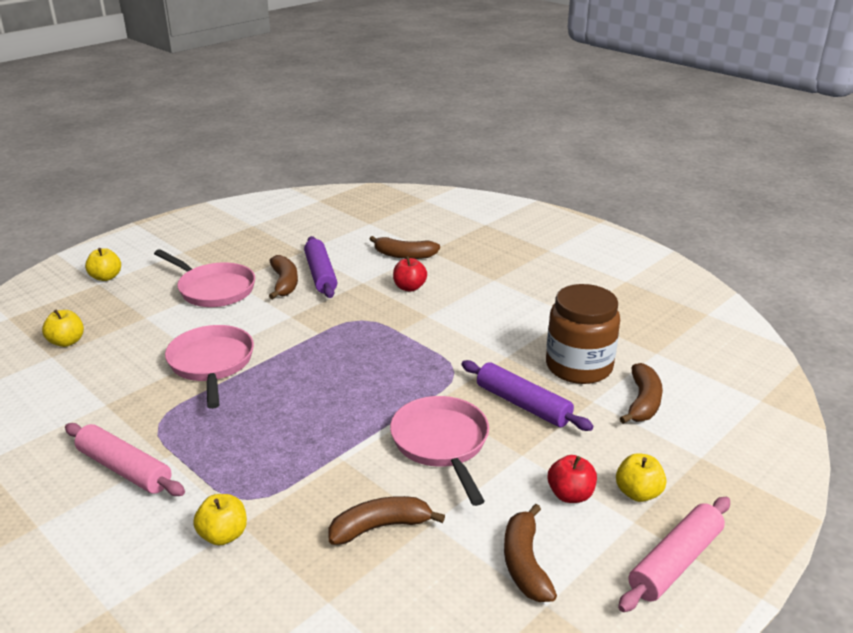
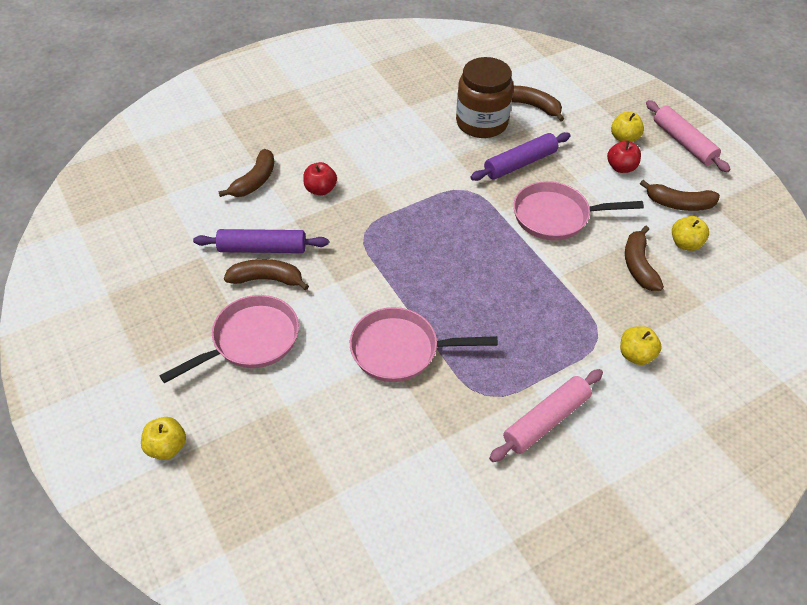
camera: 75 degrees left, 20 degrees up
(67, 342) = (310, 481): yellow apple -> yellow apple (685, 244)

